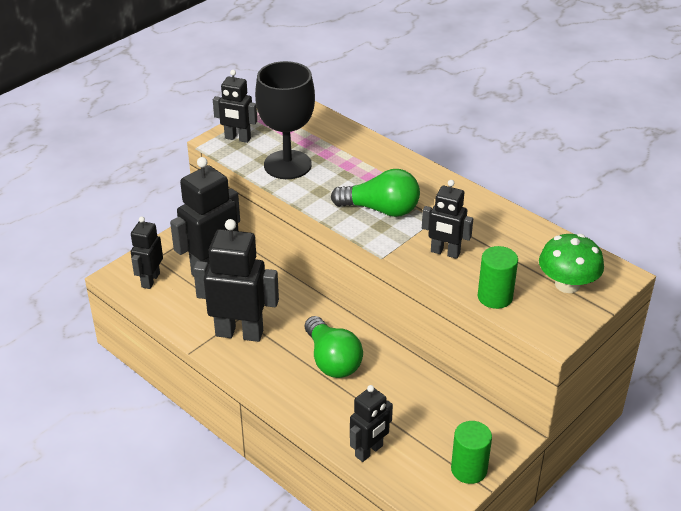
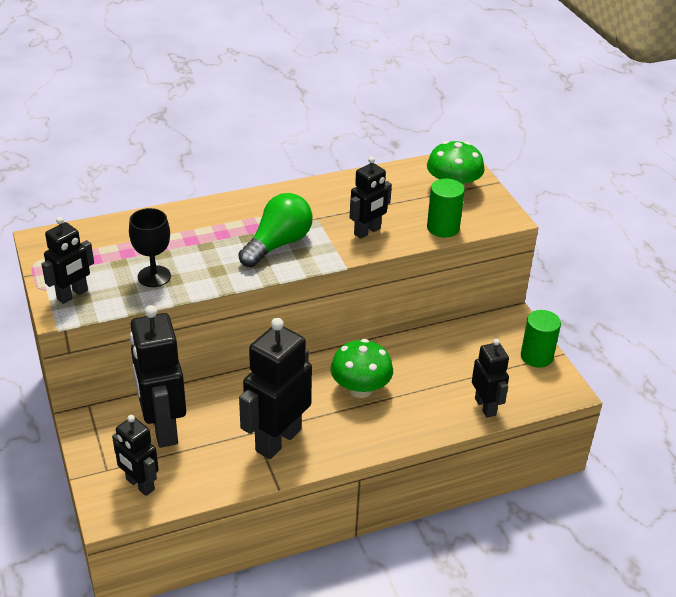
camera: 65 degrees left, 0 degrees up
(287, 165) = (154, 276): black goblet -> black goblet, size x0.60
(332, 360) = (360, 389): green light bulb -> green mushroom

